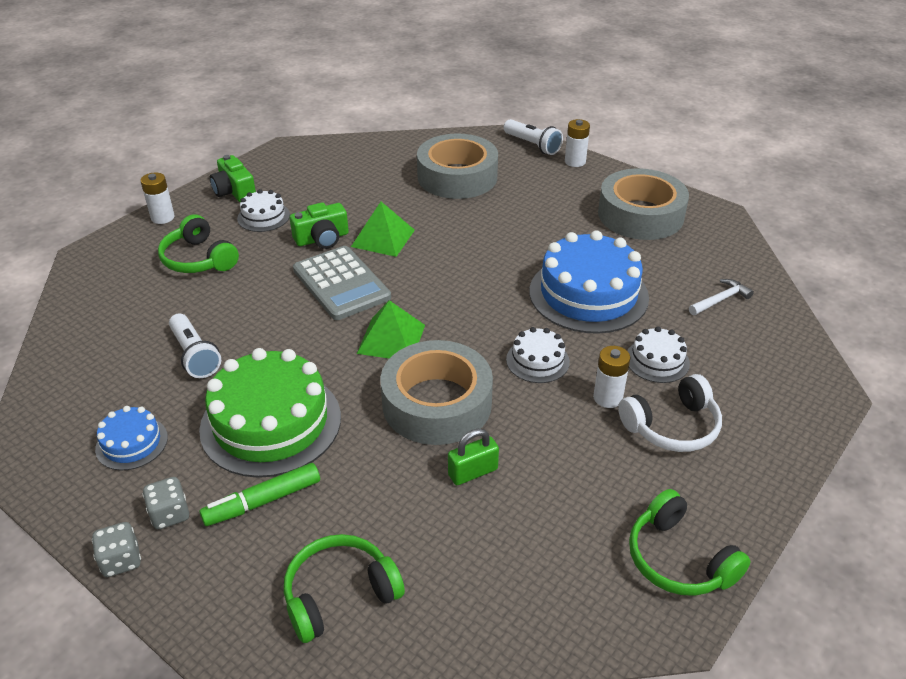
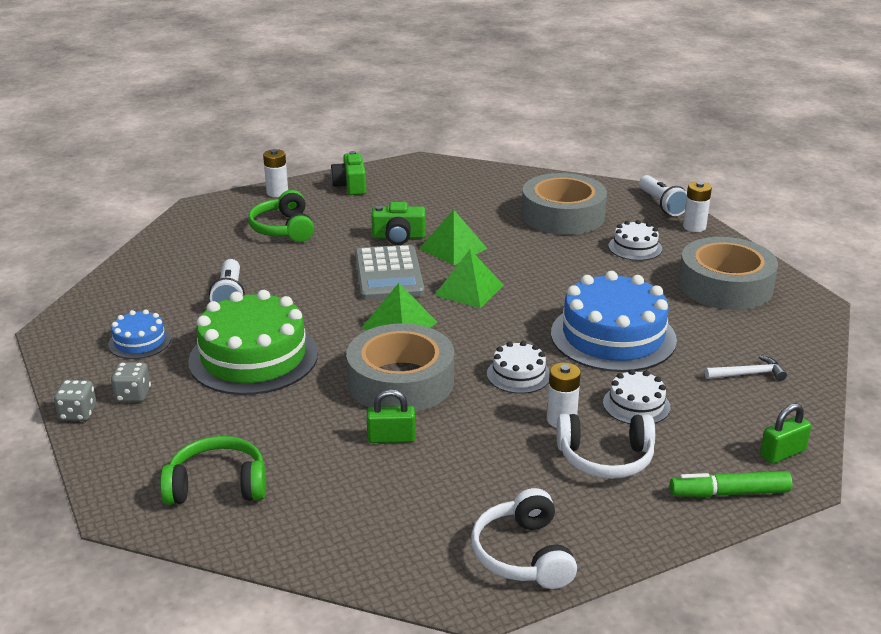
camera: 25 degrees right, 10 degrees down
(263, 217) = (361, 210): white cake -> white cake (635, 247)
(263, 501) = (207, 407): green marker -> green marker (729, 493)
(429, 280) = (469, 290): none -> green pyramid
(678, 559) = (523, 555): green headphones -> white headphones
(801, 371) = (782, 453): none -> green padlock

